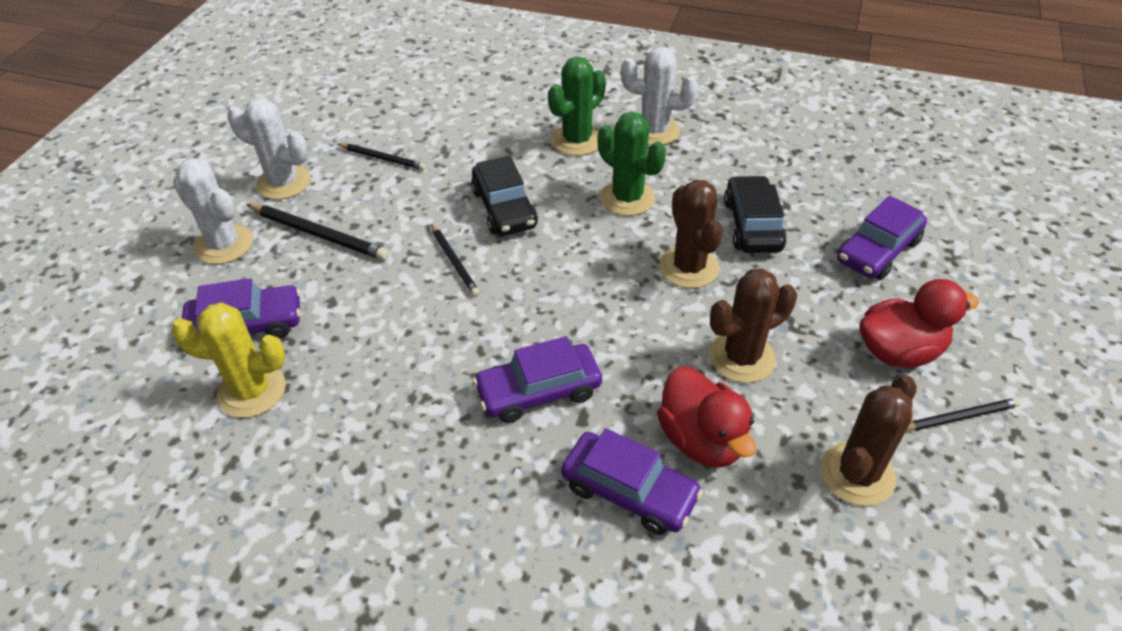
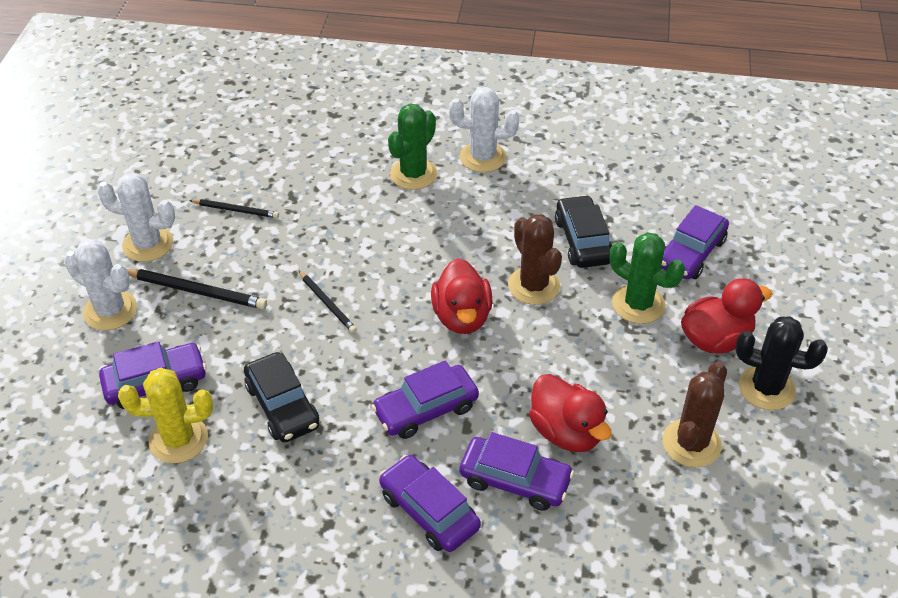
camera: 10 degrees left, 0 degrees up
(504, 208) = (361, 248): black car -> black car (282, 406)
(517, 515) = (429, 511): none -> purple car
(601, 292) = (462, 317): none -> red duck
(627, 198) = (469, 226): green cactus -> green cactus (638, 304)
(742, 357) = (589, 360): brown cactus -> none
(959, 417) = (766, 388): black pencil -> black cactus

